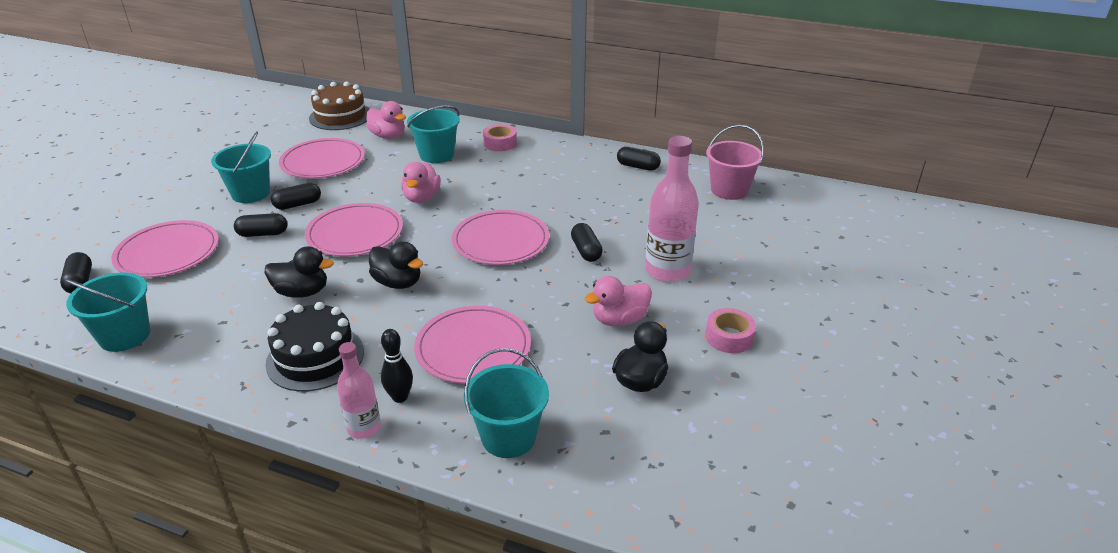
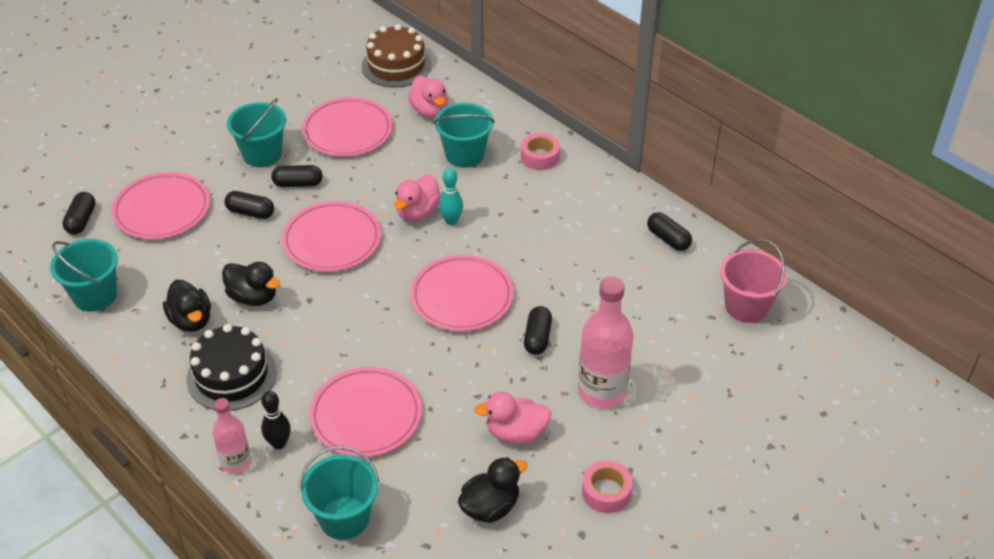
camera: 25 degrees right, 10 degrees up
(398, 283) = (340, 315): black duck -> black duck (191, 320)
(455, 196) = (451, 221): none -> turquoise bowling pin

